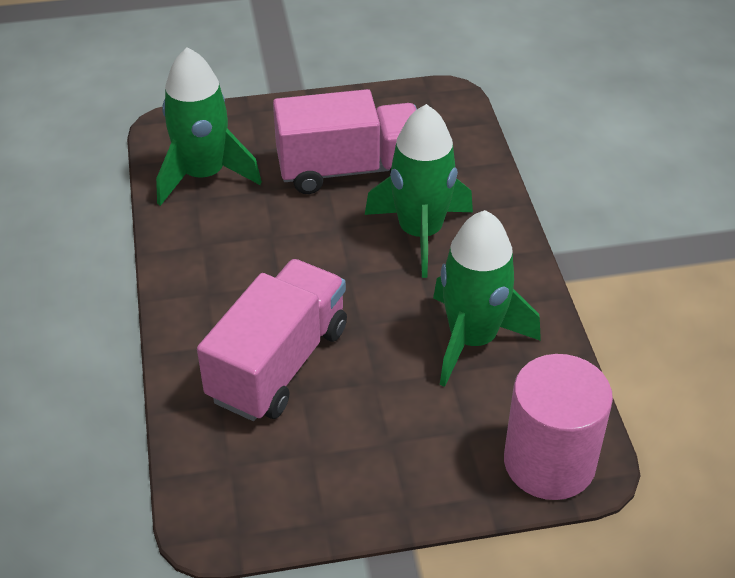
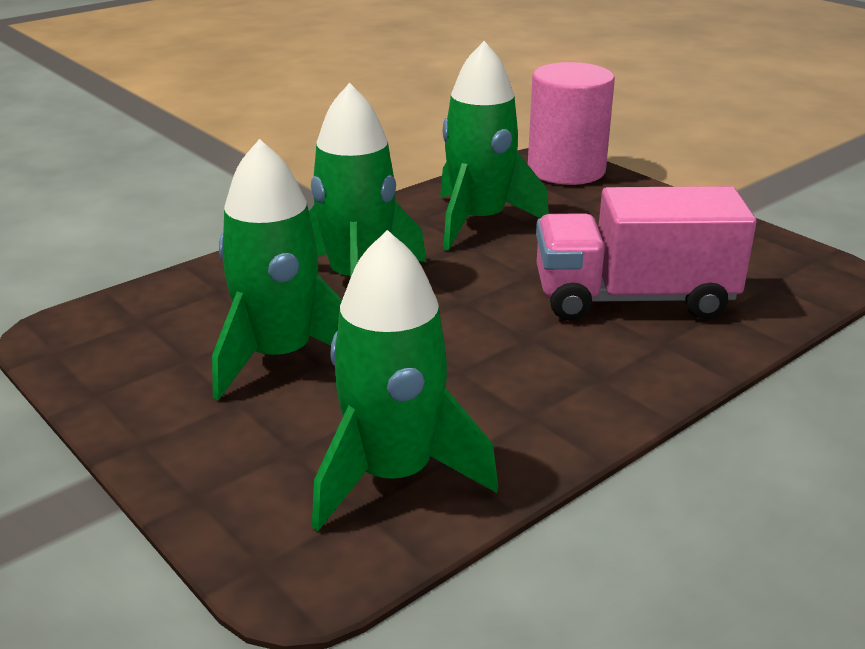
camera: 120 degrees left, 15 degrees down
(349, 169) = (279, 356): pink truck -> green rocket

